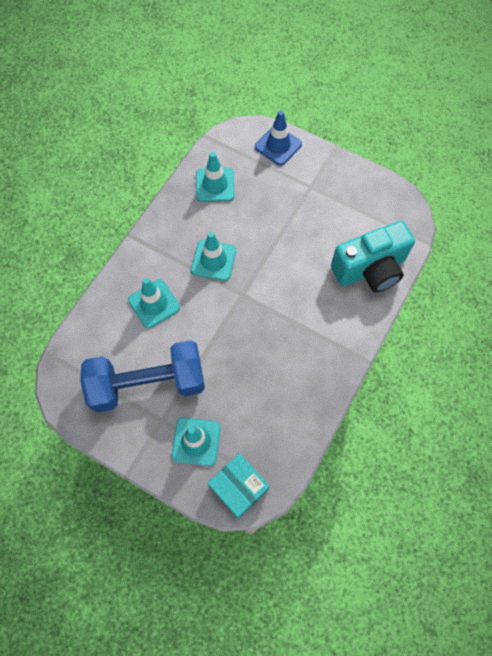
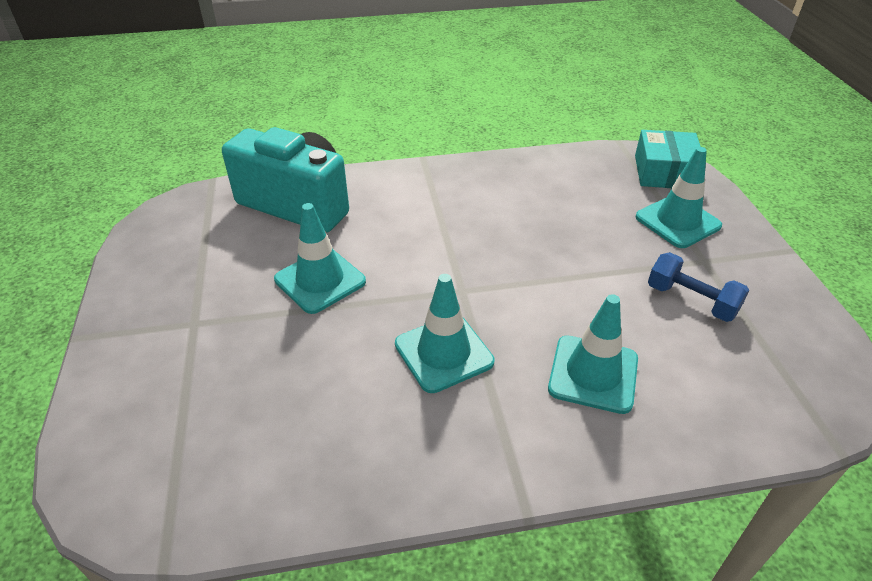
camera: 130 degrees left, 25 degrees down
(148, 383) = (691, 301): blue dumbbell -> blue dumbbell, size x0.46
(215, 185) = (290, 453): turquoise traffic cone -> turquoise traffic cone (320, 280)
(278, 145) = (118, 416): blue traffic cone -> none

